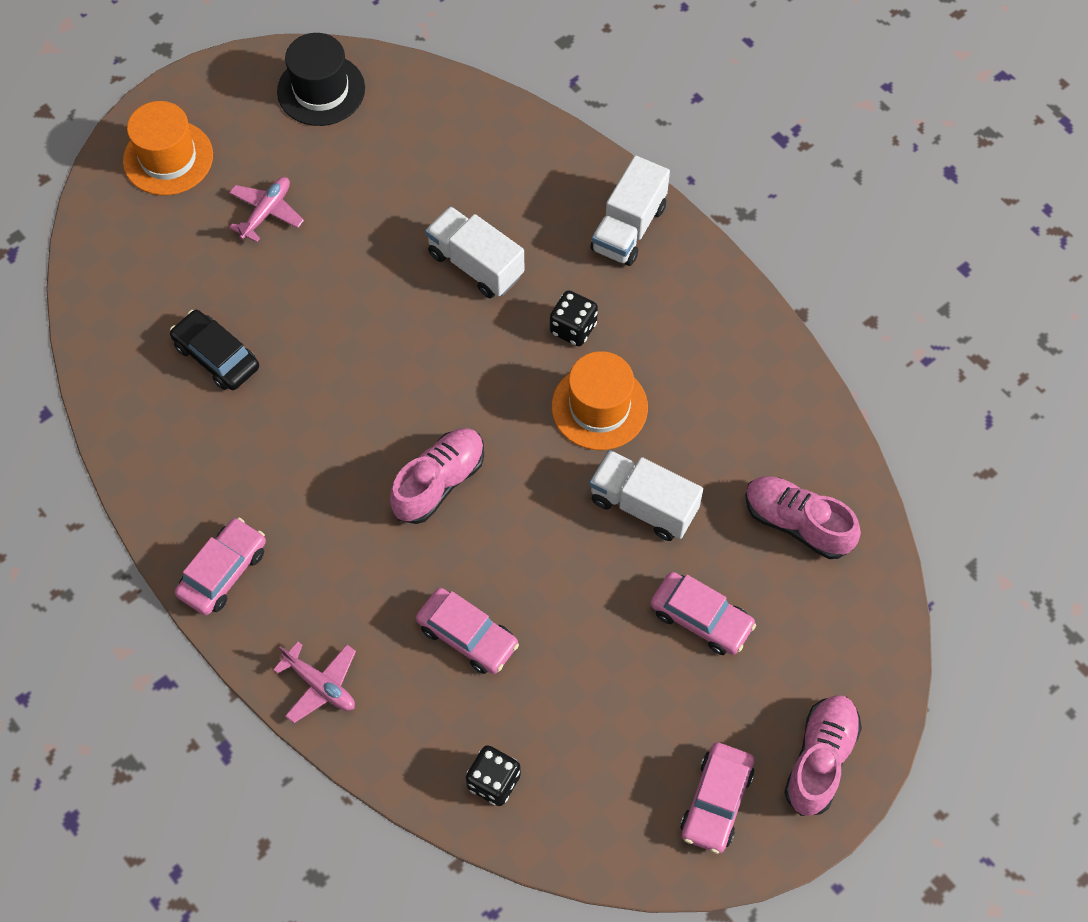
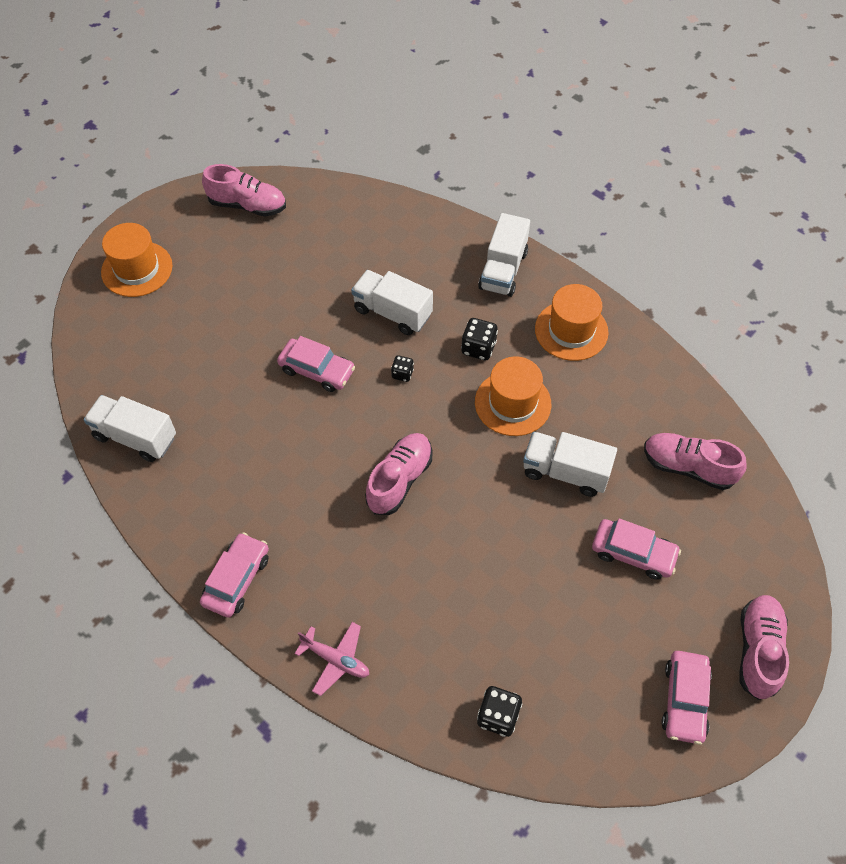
camera: 10 degrees left, 5 degrees down
(133, 378) = (135, 437): none -> white truck
(216, 356) = (201, 410): black car -> none
(266, 212) = (221, 298): pink plane -> none
(321, 90) = (247, 205): black hat -> pink shoe
(467, 636) = (449, 598): pink car -> pink car (317, 370)
(471, 348) = (402, 374): none -> black dice
(696, 323) = (571, 330): none -> orange hat

